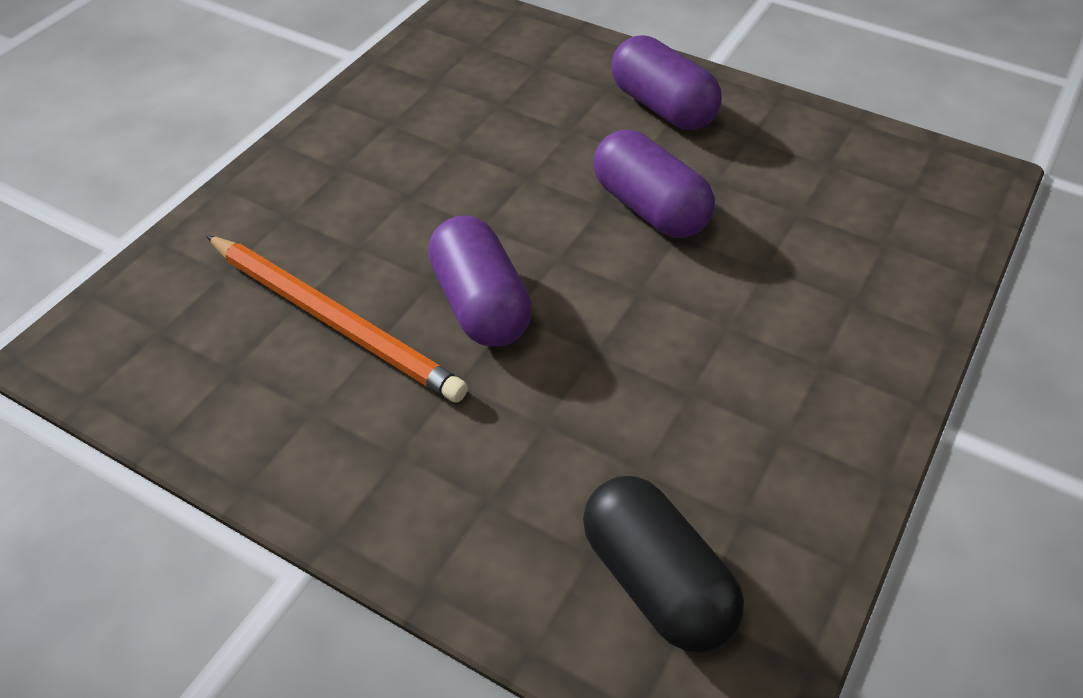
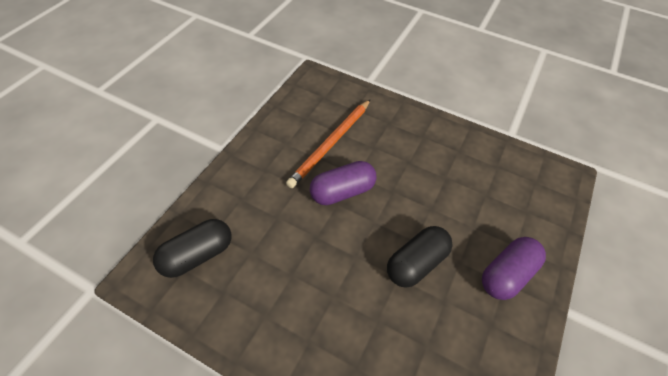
camera: 85 degrees right, 5 degrees up
(650, 208) = (416, 263): purple capsule -> black capsule

